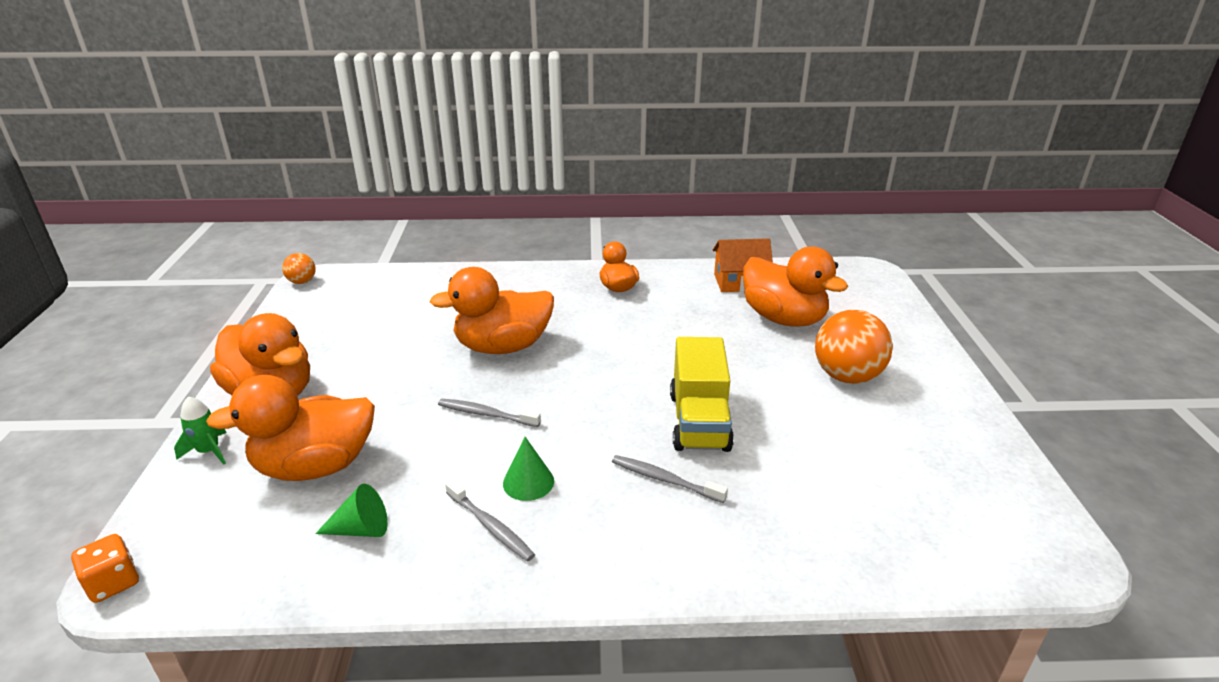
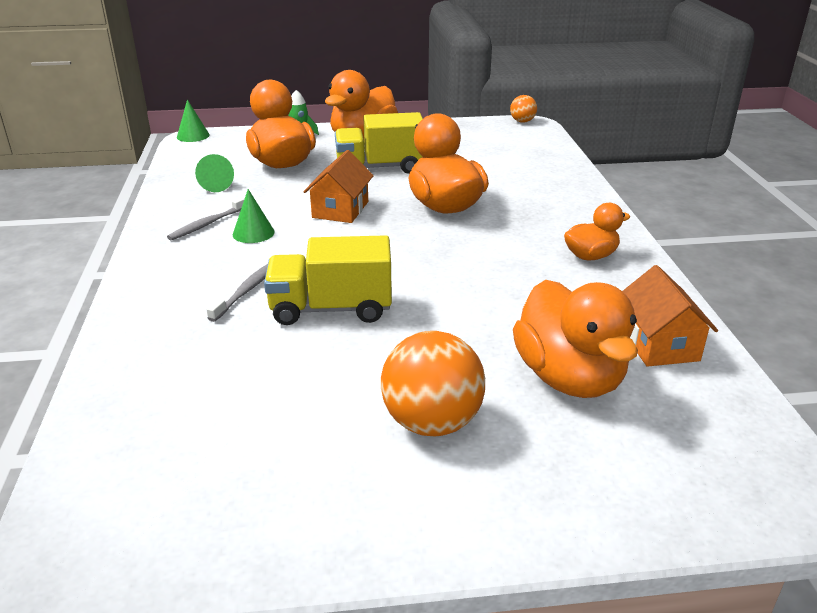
camera: 85 degrees right, 0 degrees up
(113, 583) = (193, 136): orange dice -> green cone
(379, 383) = (380, 167): none -> yellow truck
(486, 414) = (340, 209): grey toothbrush -> orange house
(783, 318) = (569, 378): orange duck -> orange duck turned 60 degrees counterclockwise

